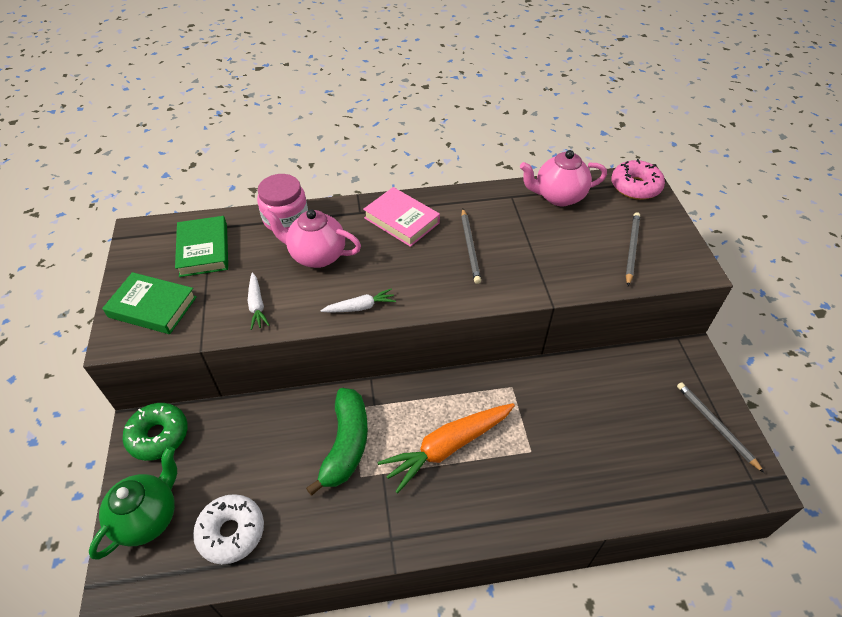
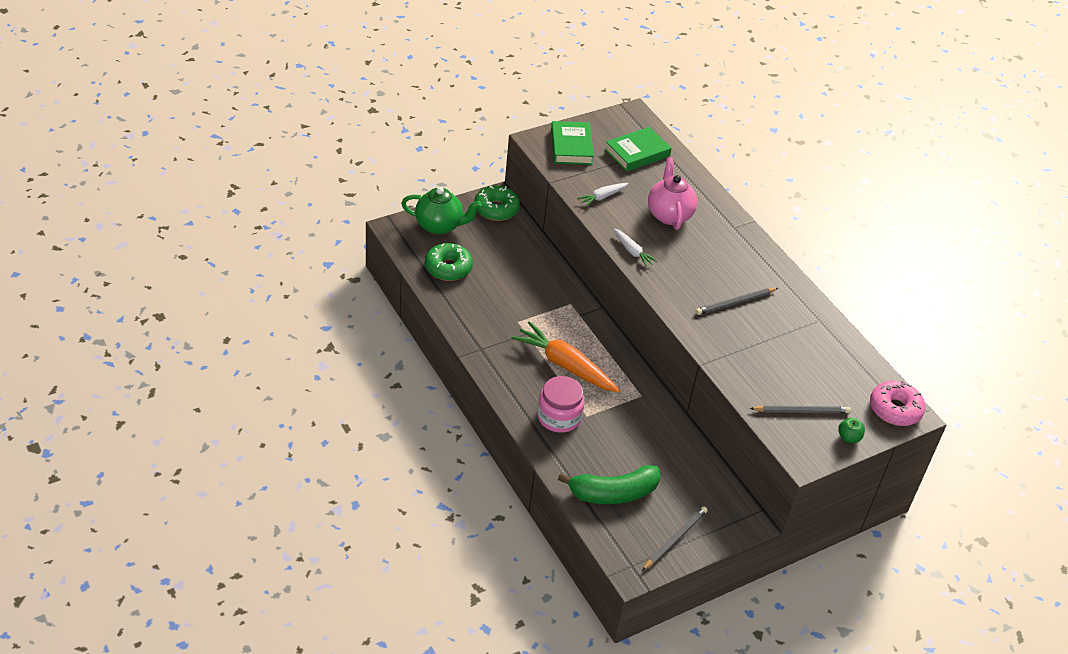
camera: 65 degrees right, 5 degrees down
(231, 532) = (448, 268): white donut -> green donut
(286, 218) = (697, 186): pink jar -> pink jar (559, 417)
(346, 444) = (538, 307): green banana -> green banana (613, 493)
(401, 220) = (740, 254): pink book -> none
(558, 196) = (840, 353): pink teapot -> none
(669, 228) = (848, 437): none -> green apple

